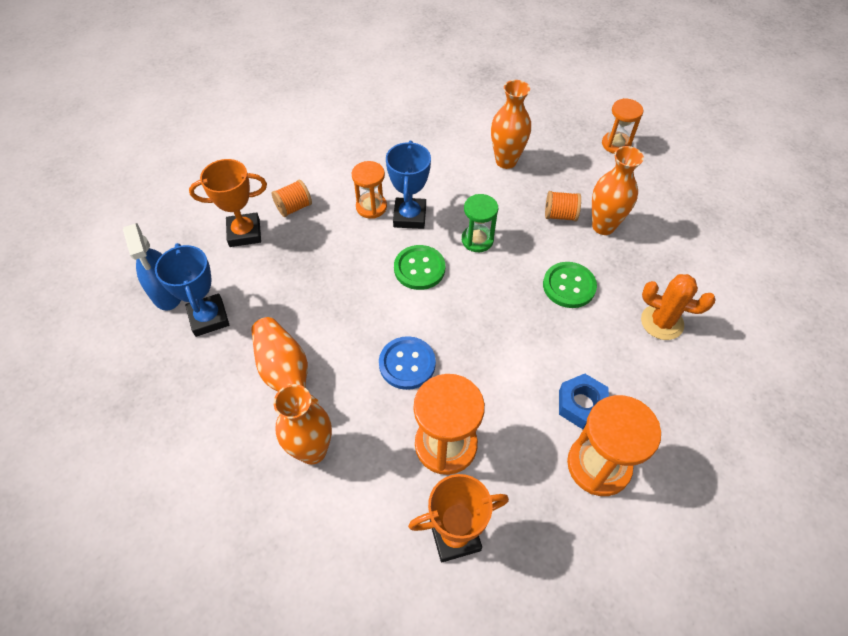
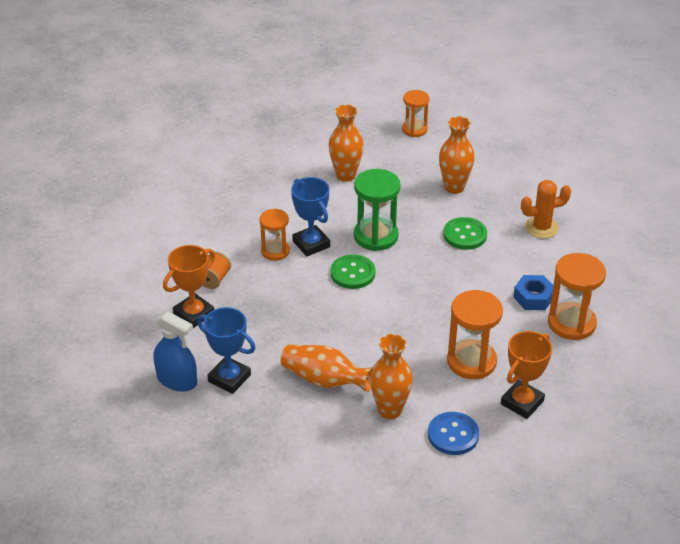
camera: 35 degrees left, 15 degrees down
(407, 364) = (402, 332): blue button -> blue button (453, 435)
(477, 240) = (376, 236): green hourglass -> green hourglass, size x1.58
(560, 215) = (418, 194): orange spool -> none

